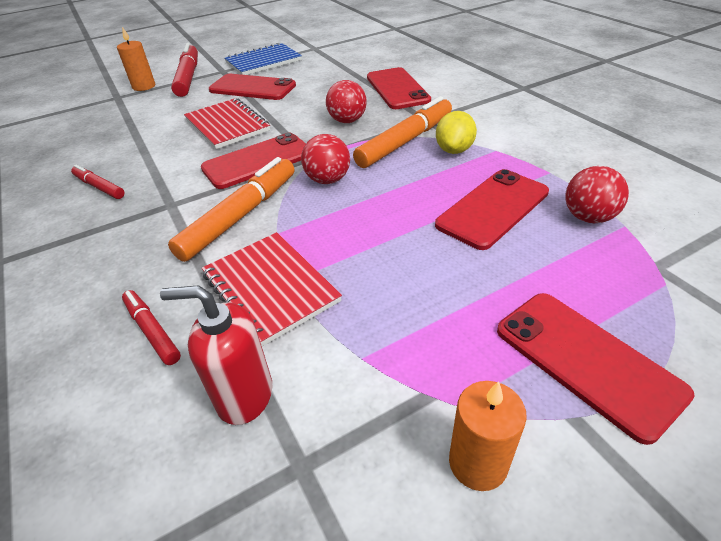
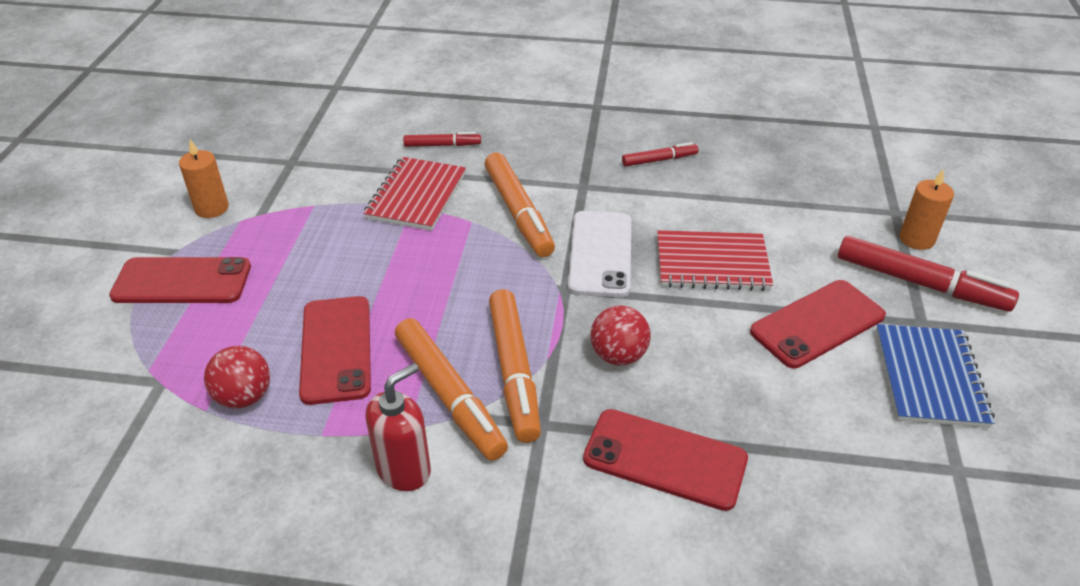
camera: 125 degrees right, 0 degrees up
(244, 396) = (351, 160): red soap dispenser -> red soap dispenser (404, 469)
(258, 161) = (600, 254): red phone -> white phone
(270, 288) = (416, 196): red notebook -> red notebook turned 75 degrees counterclockwise
(328, 180) = (510, 279): red ball -> none
(454, 150) = (449, 396): yellow lemon -> orange marker

